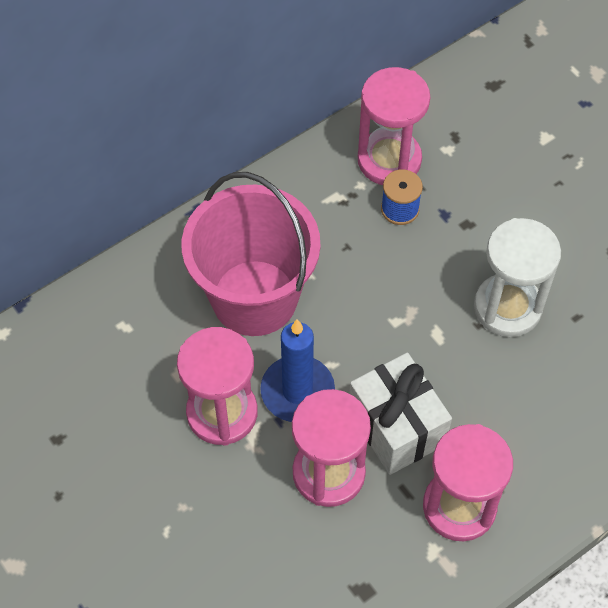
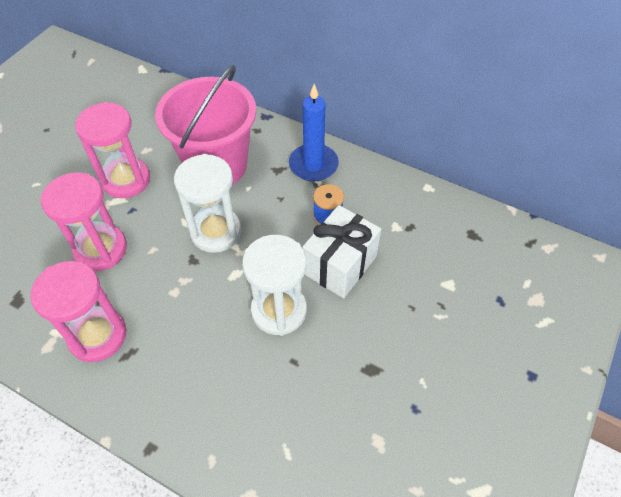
camera: 65 degrees right, 5 degrees down
(297, 391) = (156, 211): blue candle -> blue candle (313, 165)
(364, 334) = (216, 232): none -> white hourglass
(389, 160) = (364, 196): pink hourglass -> none
(396, 427) = (149, 275): white gift -> white gift (340, 265)

